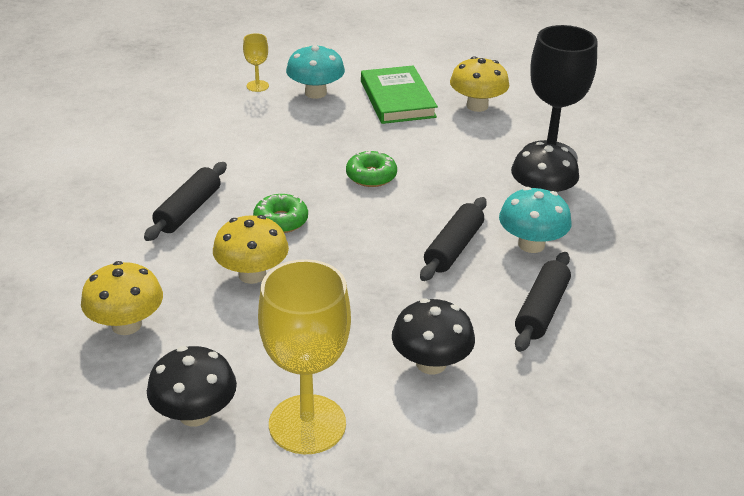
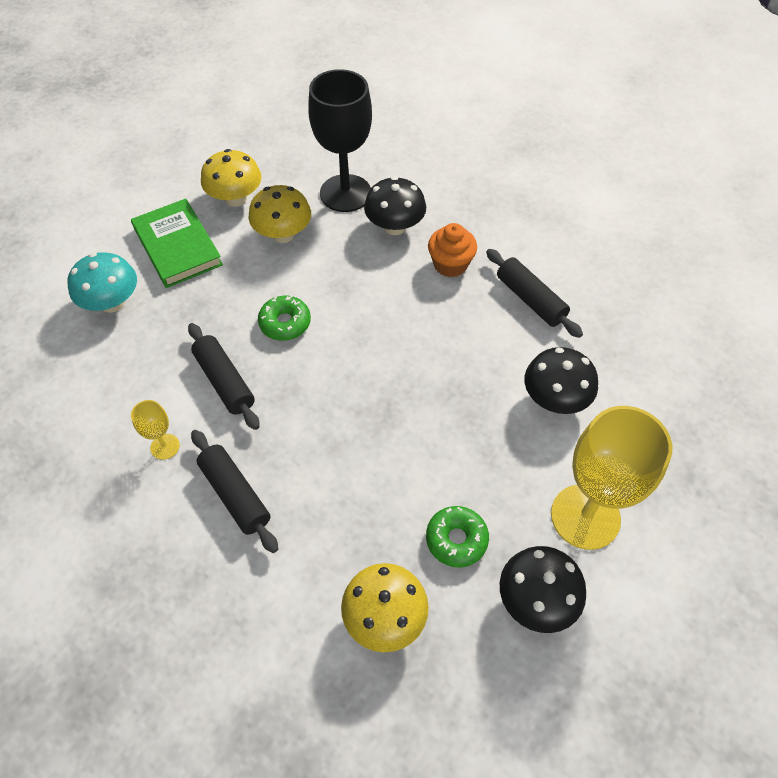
camera: 60 degrees left, 20 degrees up
(252, 274) = (371, 479): yellow mushroom -> yellow mushroom (283, 234)
(257, 86) = (56, 345): yellow goblet -> yellow goblet (165, 446)
(281, 221) = (305, 422): green donut -> green donut (456, 539)
(397, 99) = (178, 246): green book -> green book turned 45 degrees clockwise
(453, 248) = (424, 315): black rolling pin -> black rolling pin (224, 381)
(531, 244) = (450, 264): turquoise mushroom -> orange cupcake

